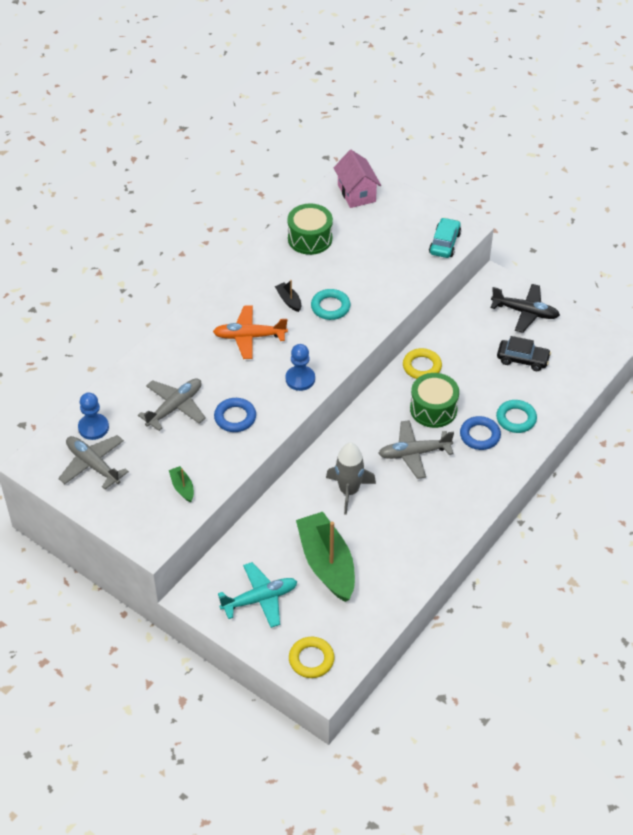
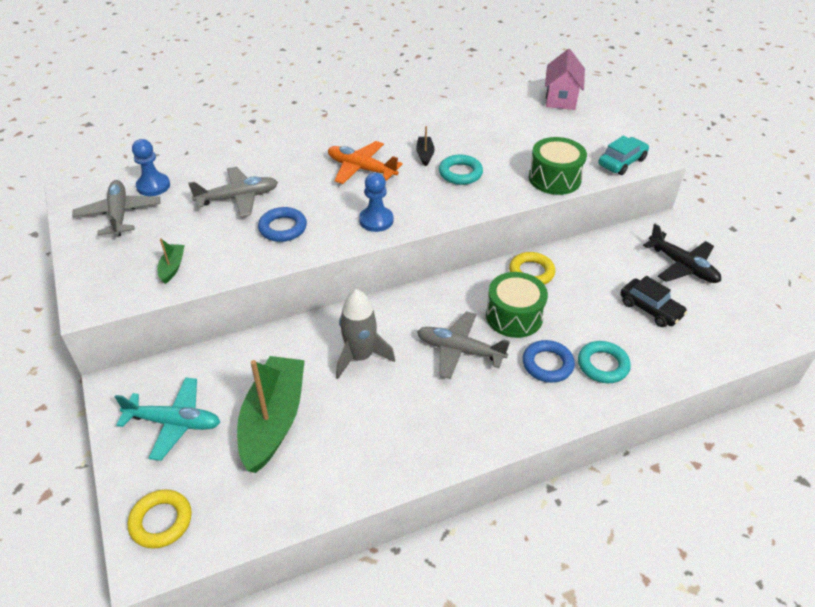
camera: 30 degrees right, 5 degrees down
(310, 238) = (487, 116): green drum -> green drum (554, 178)

